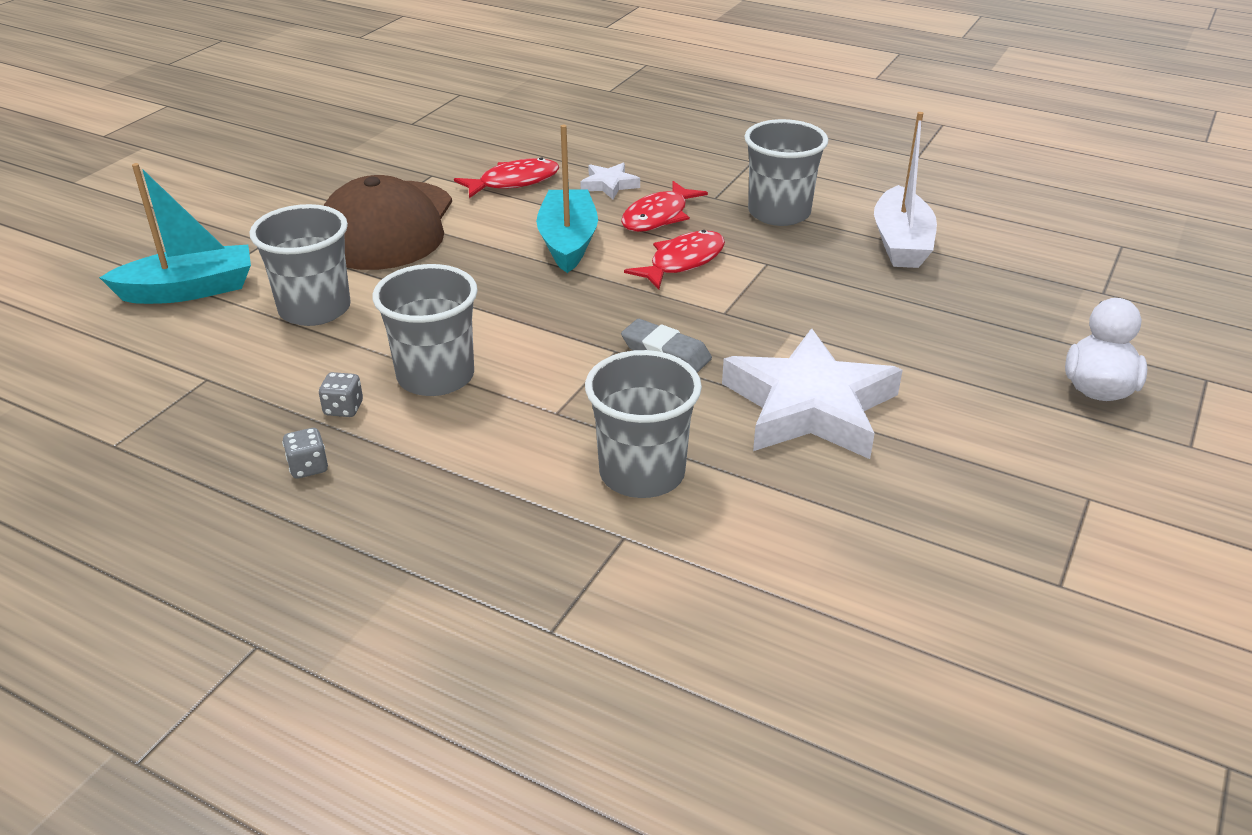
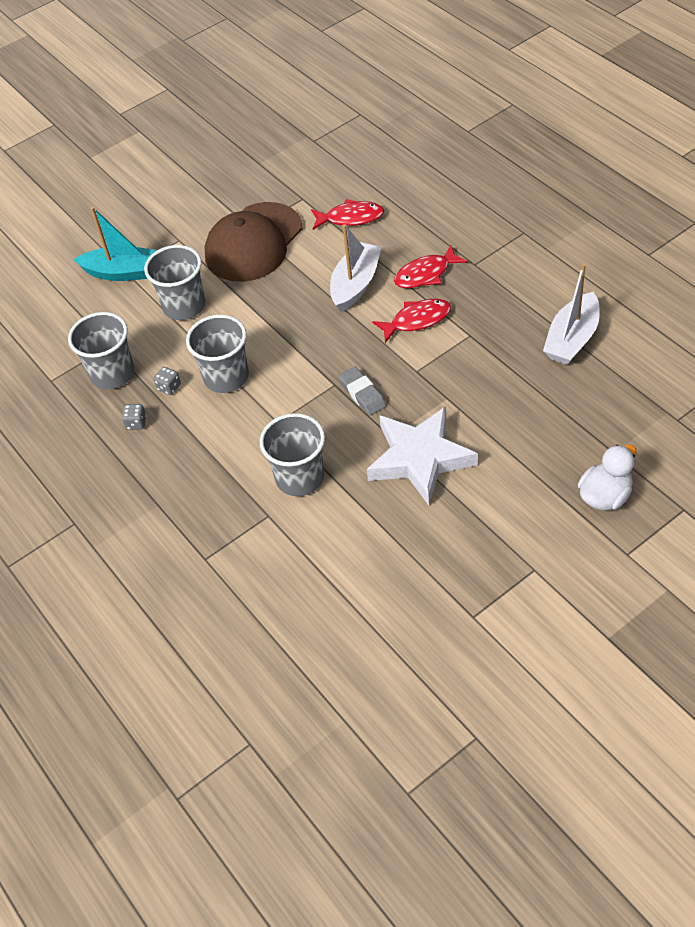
camera: 30 degrees right, 15 degrees up
(568, 242) = (355, 284): turquoise boat -> white boat
(609, 185) = (411, 235): white star -> none
(779, 213) = (508, 290): grey cup -> grey cup (112, 374)

